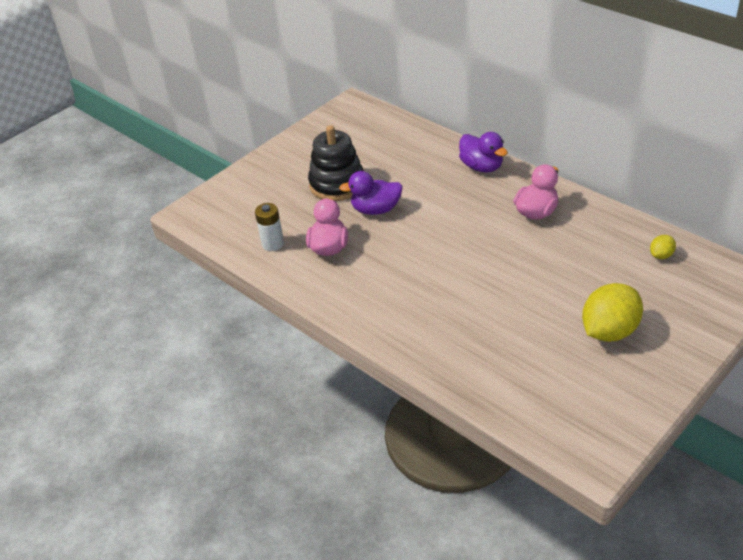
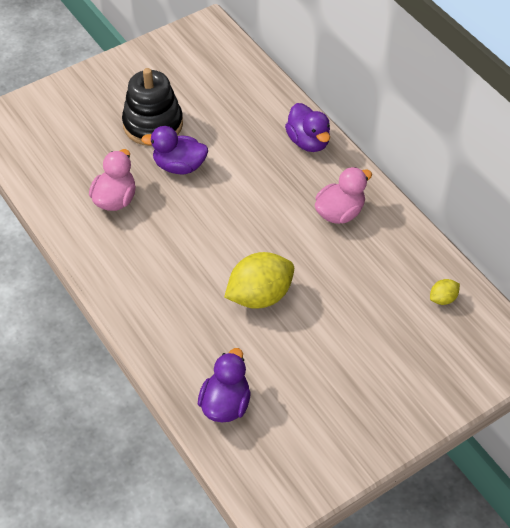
camera: 10 degrees right, 10 degrees up
(272, 244) = (62, 180): white battery -> none
(509, 385) = (225, 404): none -> purple duck
(609, 331) = (349, 372): yellow lemon -> yellow lemon (260, 296)

